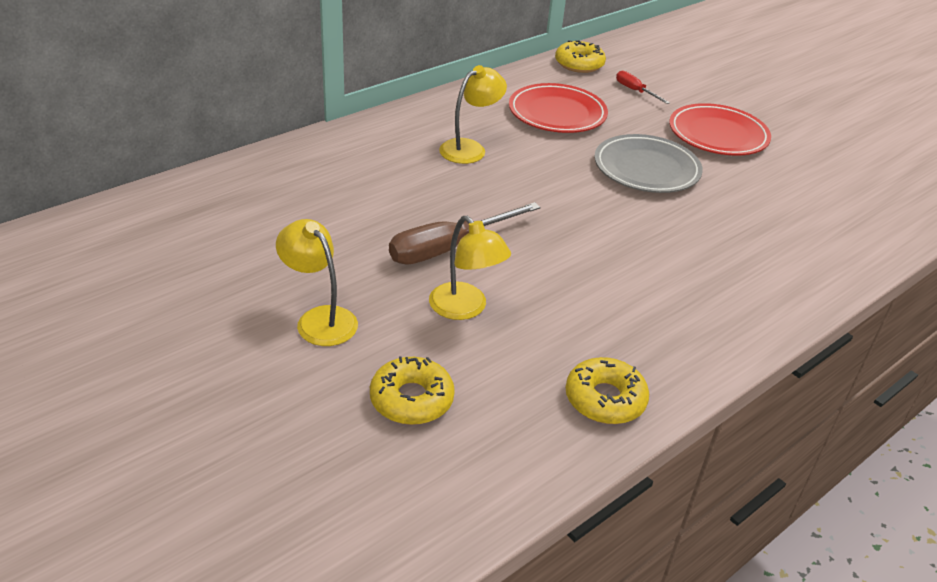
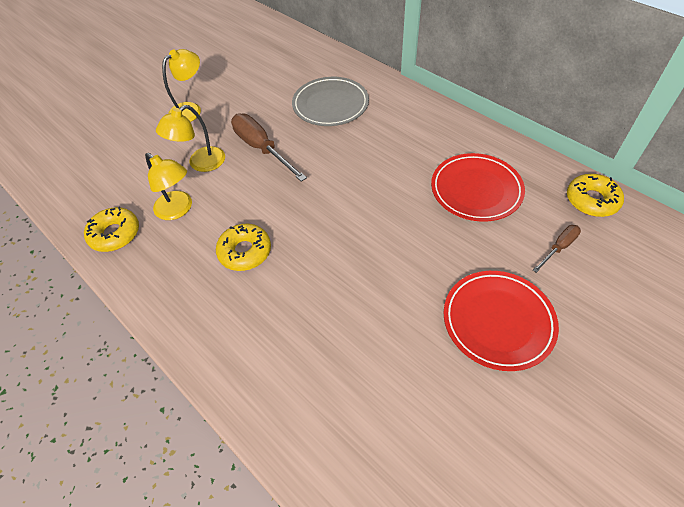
camera: 90 degrees right, 15 degrees up
(411, 399) = (125, 152): yellow donut -> yellow donut (245, 252)
(470, 148) = (392, 144): yellow lamp -> yellow lamp (178, 210)
(635, 91) = (558, 248): red screwdriver -> brown screwdriver
(646, 169) = (402, 257): grey plate -> grey plate (330, 105)

